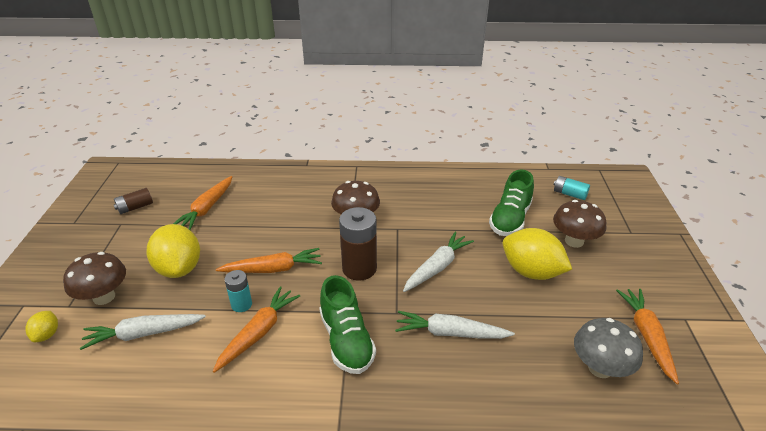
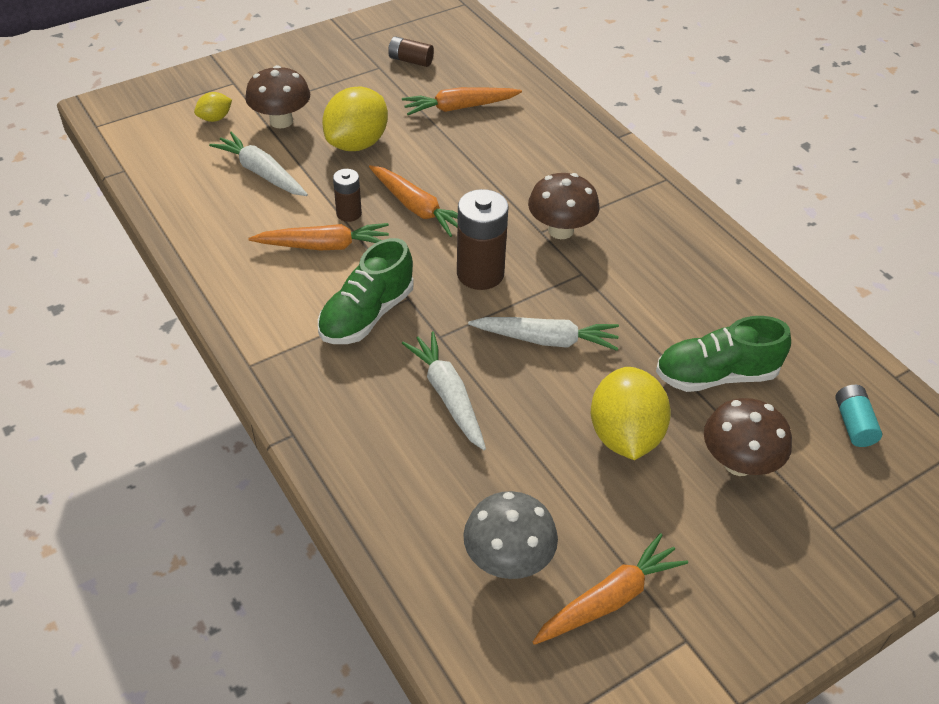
camera: 55 degrees right, 10 degrees up
(241, 304) = (349, 213): turquoise battery -> brown battery

